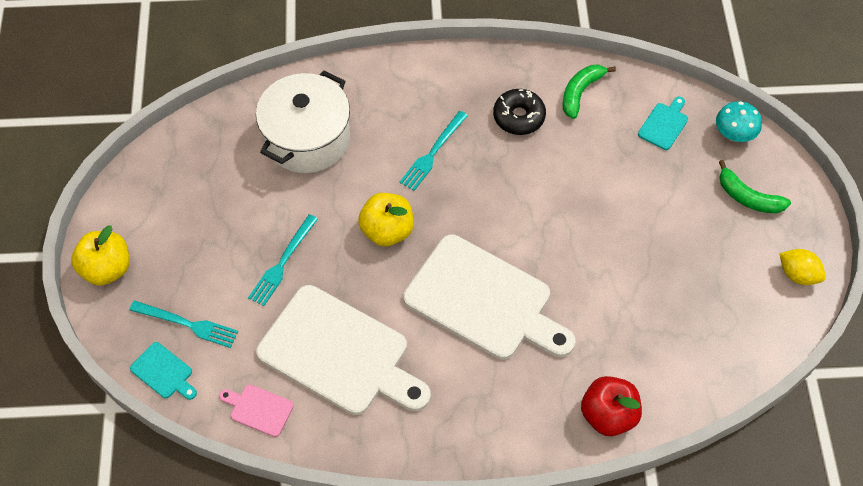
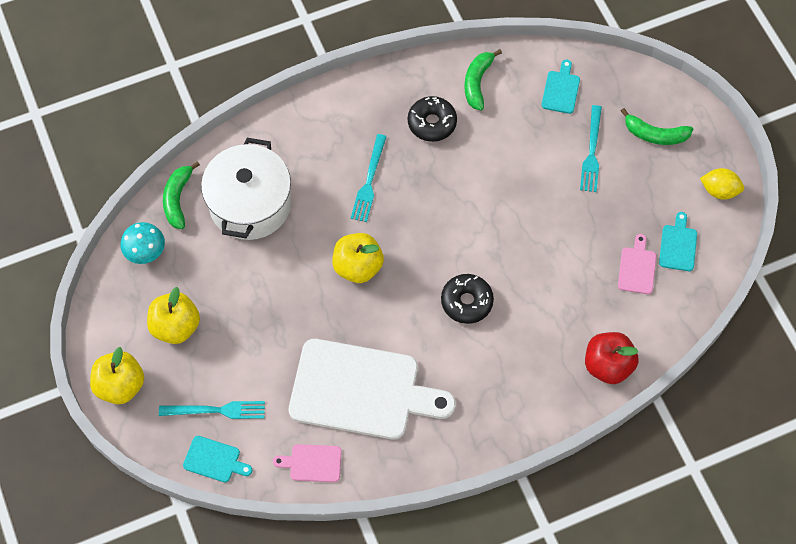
camera: 20 degrees left, 5 degrees up
(185, 230) = (176, 326): none -> yellow apple
(240, 112) = (178, 199): none -> green banana
(282, 262) = (277, 326): turquoise fork -> turquoise fork (591, 152)
(483, 301) = (466, 302): white cutting board -> black donut
(678, 325) = (637, 268): none -> pink cutting board
(732, 316) = (678, 245): none -> turquoise cutting board
(734, 134) = (623, 80): turquoise mushroom -> turquoise mushroom (145, 252)

